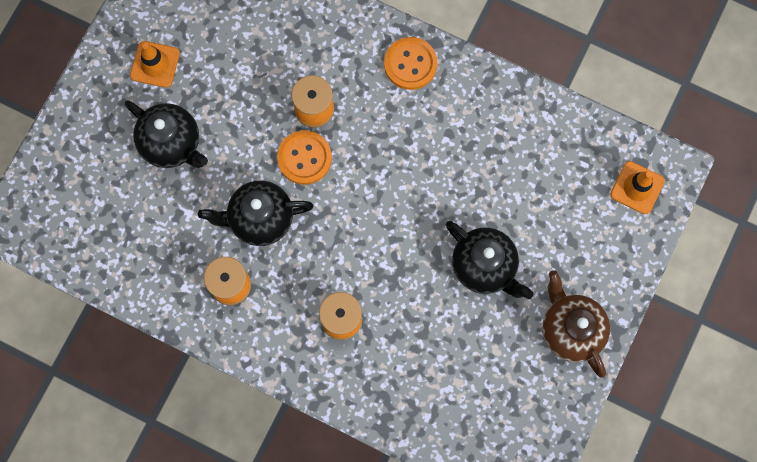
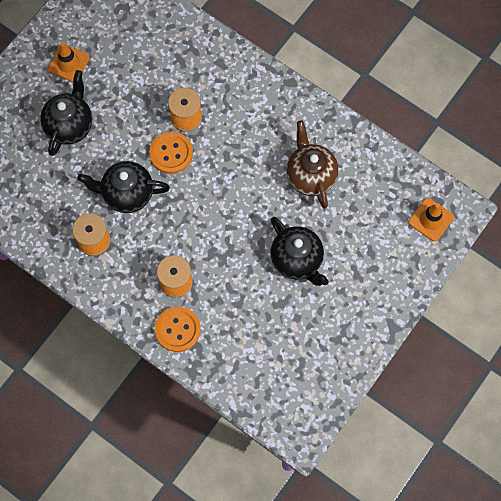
camera: 10 degrees right, 5 degrees down
(172, 144) = (70, 125): black teapot -> black teapot turned 120 degrees counterclockwise
(410, 64) = (268, 95): orange button -> orange button (177, 329)
(570, 330) = (356, 321): brown teapot -> brown teapot (310, 176)

